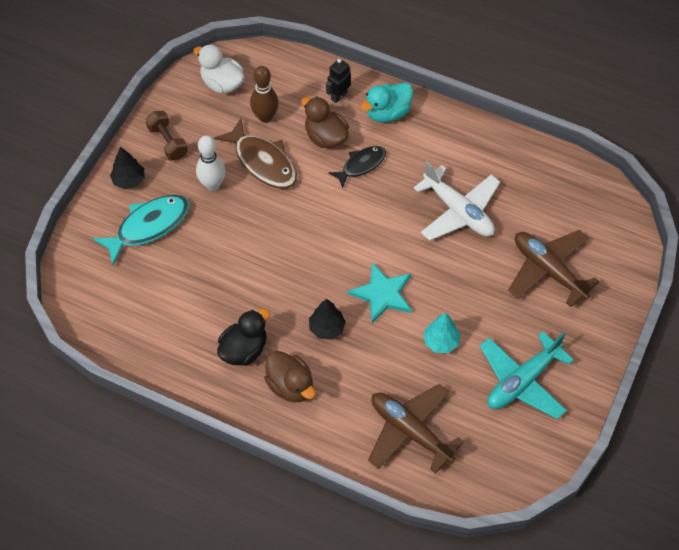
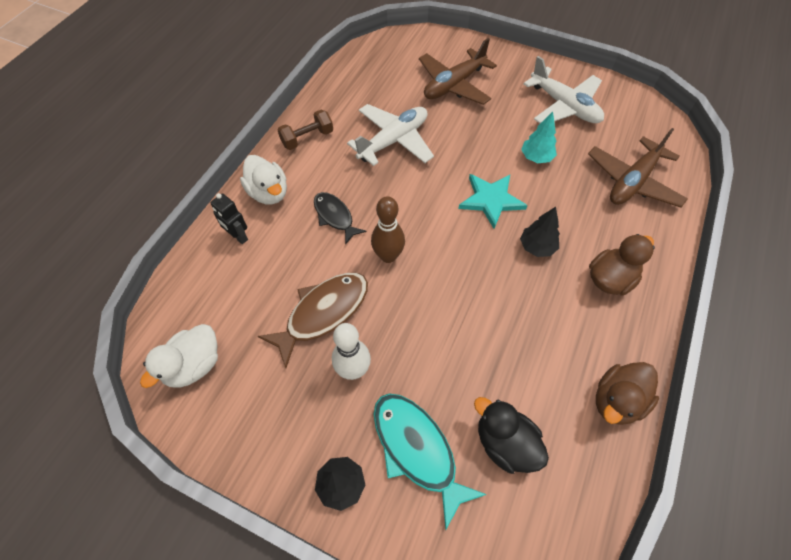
camera: 90 degrees left, 0 degrees up
(168, 142) = (281, 432): brown dumbbell -> brown dumbbell (307, 138)
(244, 349) = (576, 325): black duck -> black duck (505, 443)
(265, 117) = (256, 312): brown bowling pin -> brown bowling pin (388, 256)
(325, 137) = (294, 249): brown duck -> brown duck (616, 400)
(387, 113) = (269, 193): turquoise duck -> white duck
(522, 381) = (564, 106): turquoise plane -> white plane

